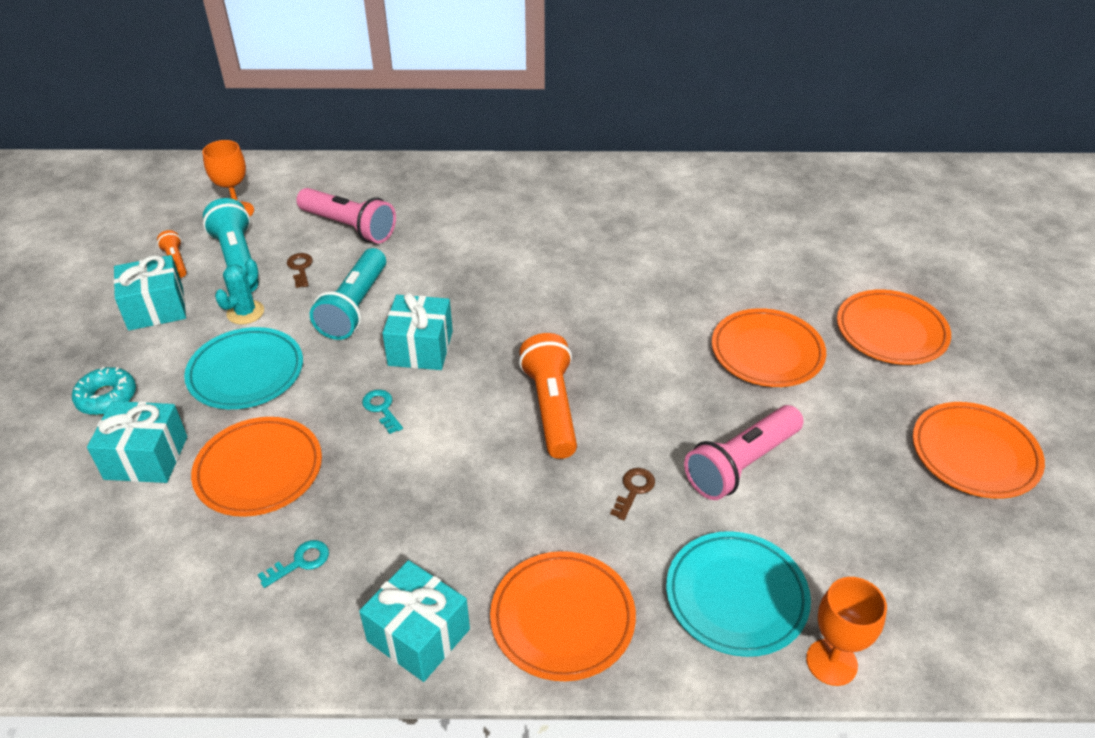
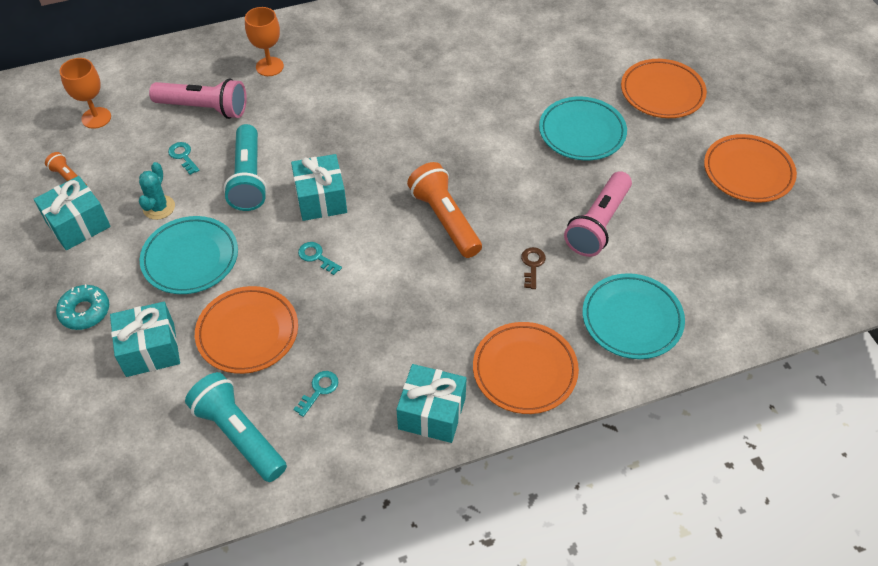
camera: 20 degrees left, 10 degrees up
(238, 260) = (124, 163): turquoise flashlight -> turquoise flashlight (239, 434)
(300, 268) = (183, 156): brown key -> turquoise key
(767, 352) = (582, 132): orange plate -> turquoise plate
(831, 662) = (707, 343): orange goblet -> orange goblet (269, 66)

